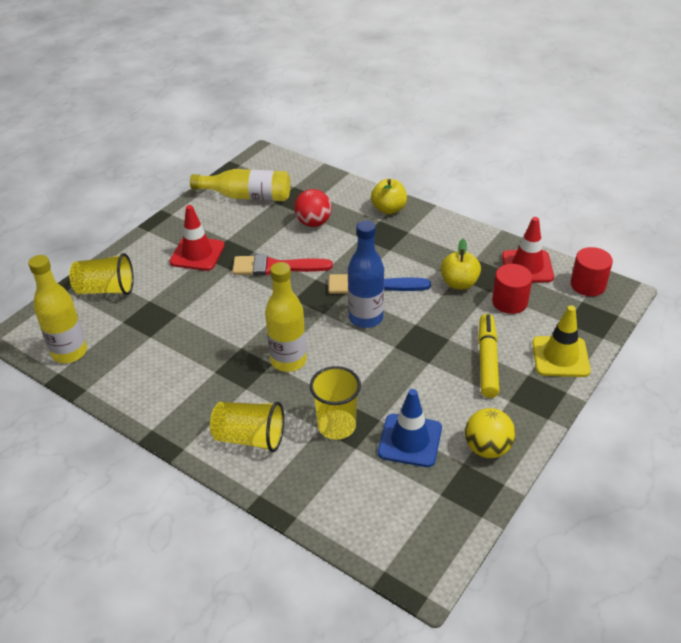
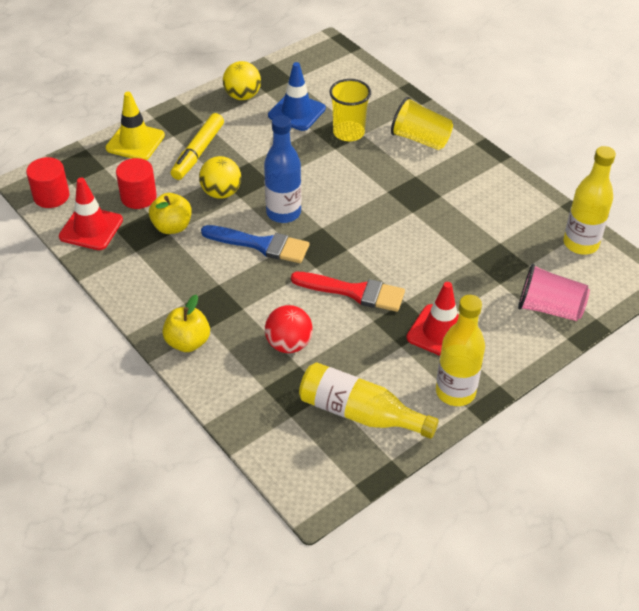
camera: 165 degrees left, 5 degrees up
(106, 289) = (549, 308): yellow cup -> pink cup
(288, 361) = (371, 190): yellow bottle -> yellow bottle (455, 392)
(435, 323) = (221, 193): none -> yellow ball

